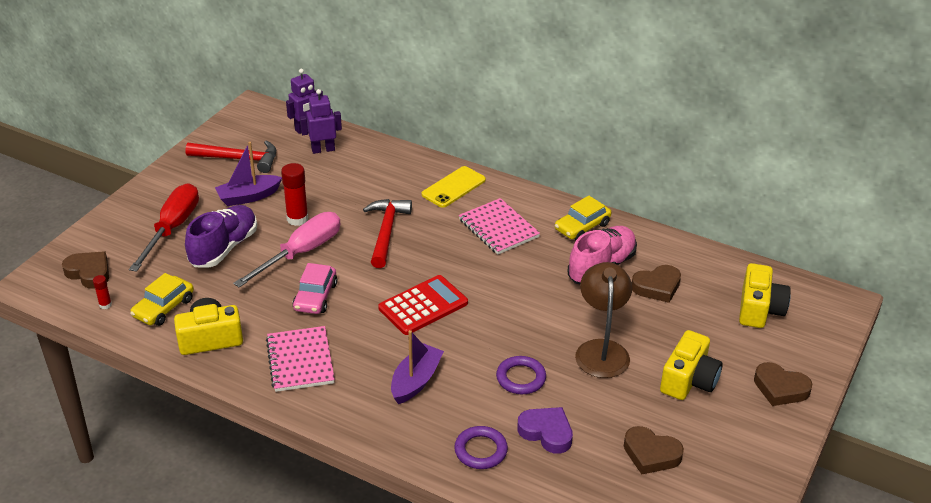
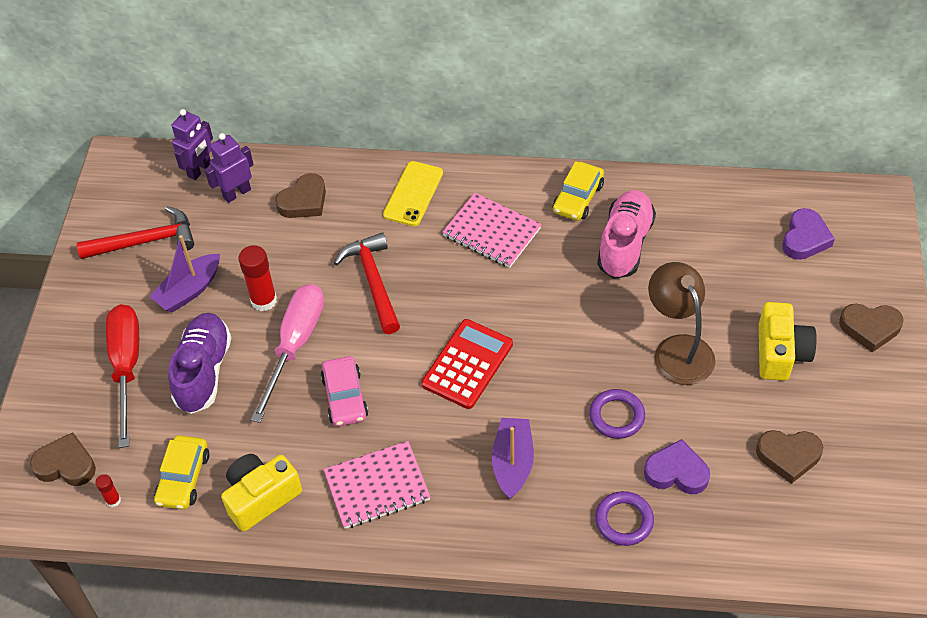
camera: 20 degrees left, 15 degrees up
(300, 361) = (377, 486): pink notebook -> pink notebook turned 75 degrees counterclockwise
(657, 287) = (693, 248): brown heart -> brown heart (304, 201)
(759, 309) = (805, 238): yellow camera -> purple heart

